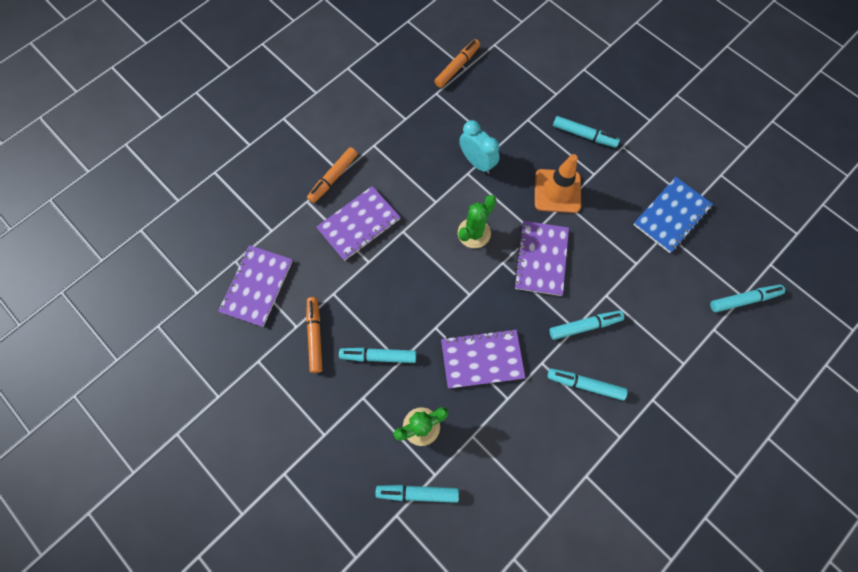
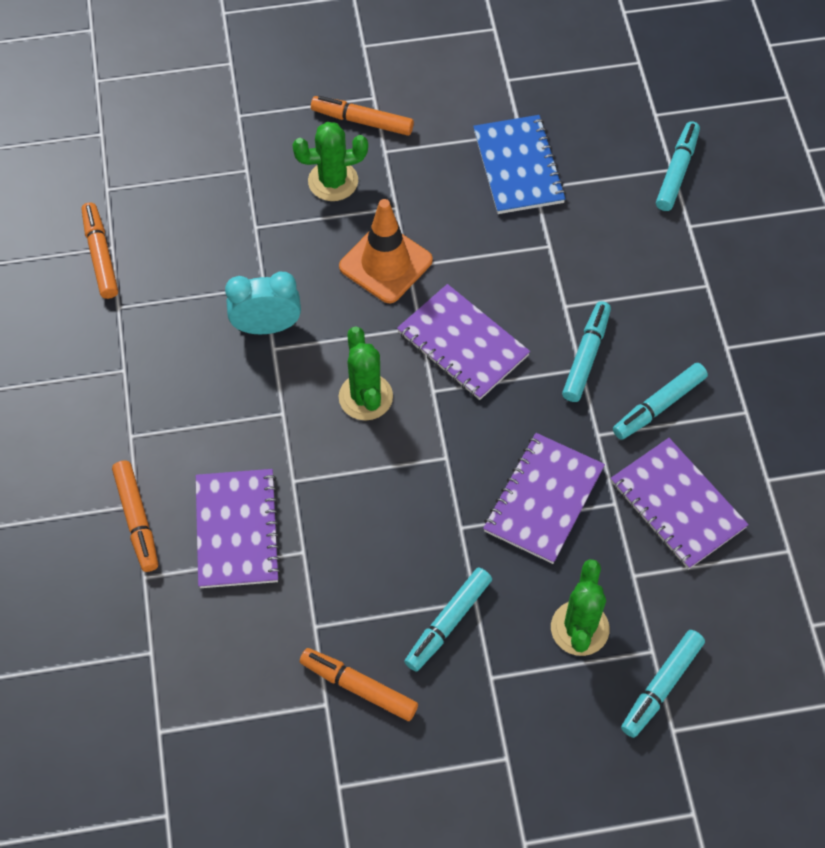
camera: 55 degrees left, 10 degrees down
(257, 286) = (223, 723): purple notebook -> purple notebook (677, 505)
(583, 135) = (333, 181): turquoise marker -> green cactus
(631, 124) = (362, 121): none -> orange marker

